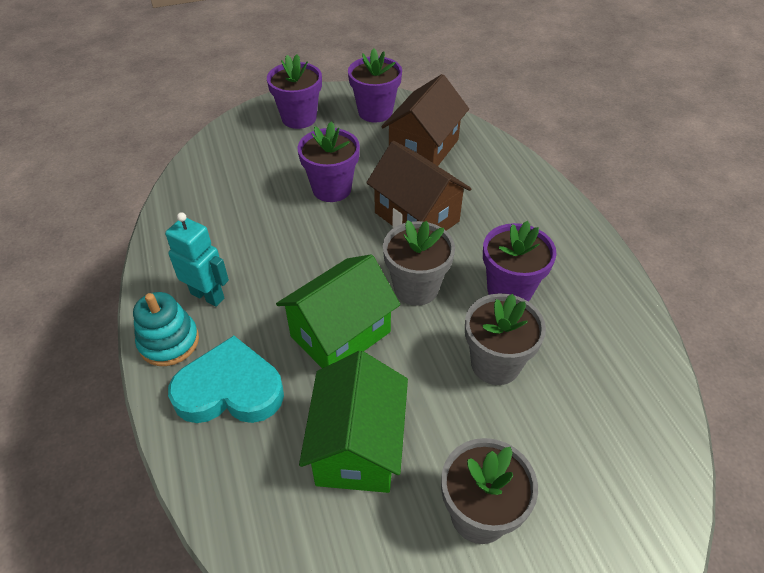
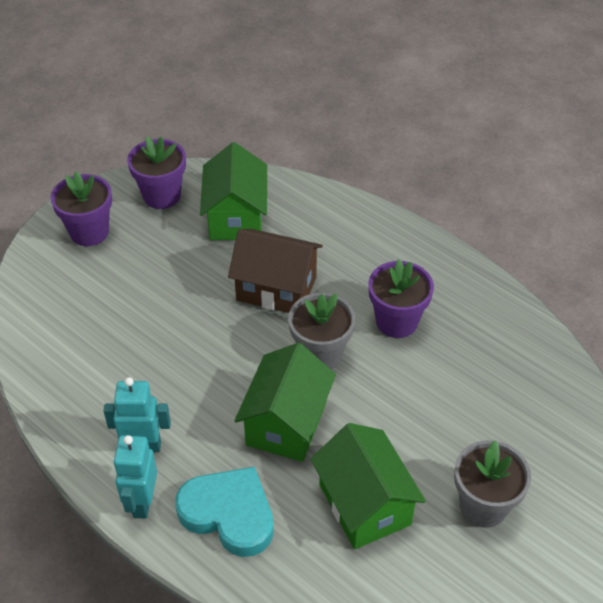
camera: 30 degrees left, 0 degrees up
(169, 342) = (142, 502): turquoise stacking toy -> turquoise robot
(230, 389) = (229, 514): turquoise heart -> turquoise heart turned 60 degrees clockwise
(331, 189) = (179, 294): purple flower pot -> none
(423, 149) = (236, 217): brown house -> green house
(495, 364) = (424, 388): grey flower pot -> none

